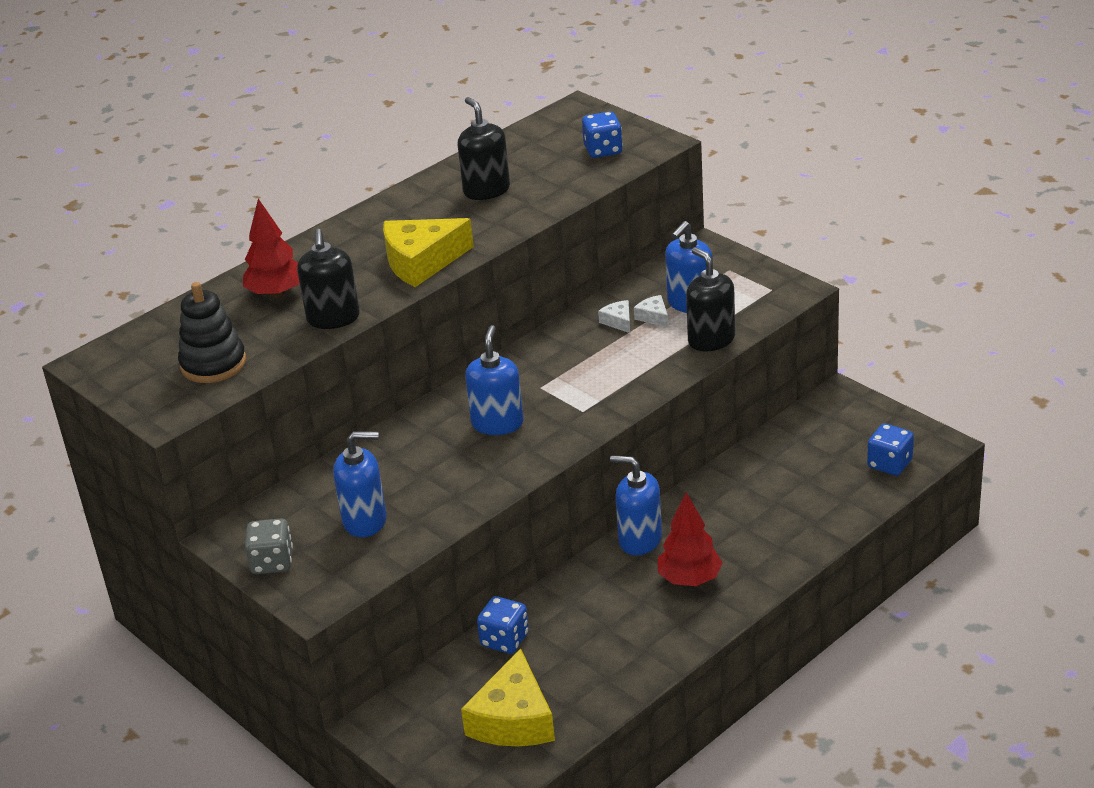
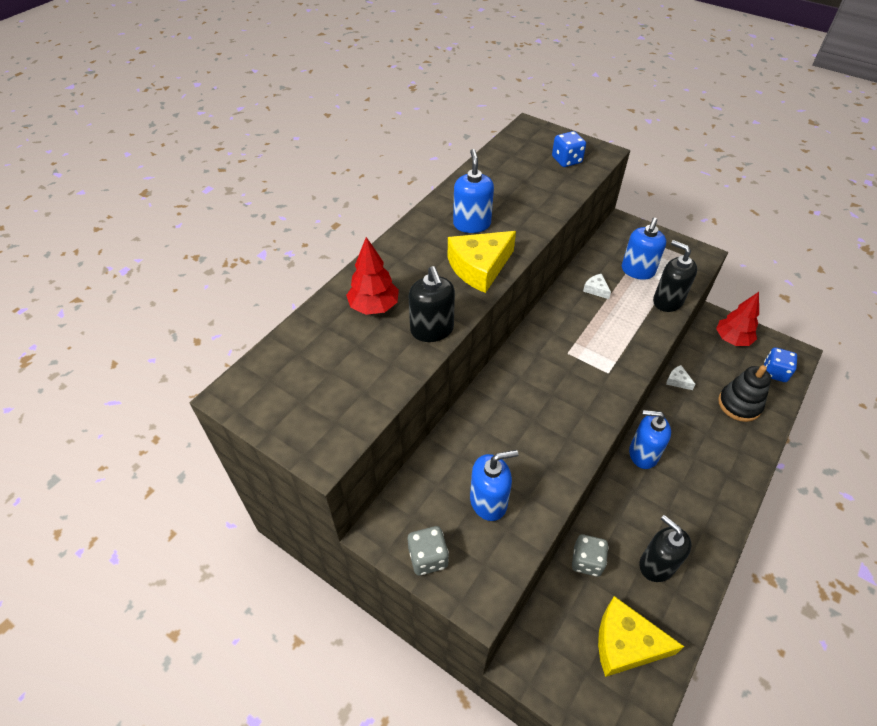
camera: 15 degrees left, 15 degrees up
(213, 364) = (347, 388): black stacking toy -> black stacking toy (739, 404)
(486, 190) = (499, 198): black soap dispenser -> black soap dispenser (656, 564)
(497, 423) = (551, 390): blue soap dispenser -> blue soap dispenser (472, 224)
(504, 640) = (586, 561): blue dice -> grey dice
(514, 719) = (625, 644): yellow cheese -> yellow cheese turned 105 degrees clockwise
(653, 317) = (618, 284): white cheese -> white cheese (677, 381)
(689, 579) = (692, 487): red tree -> red tree (732, 339)

